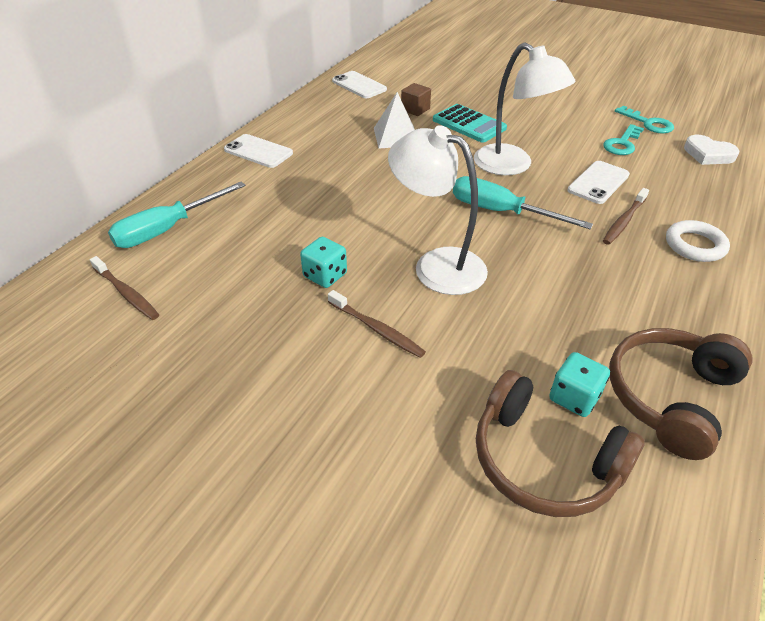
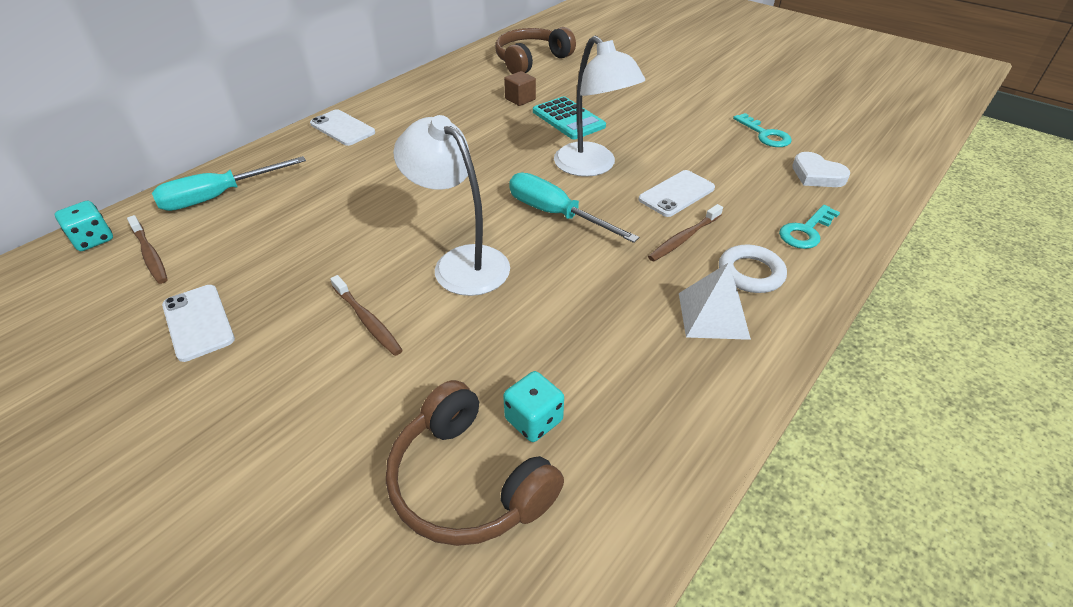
camera: 10 degrees right, 0 degrees up
(325, 275) = (344, 260): turquoise dice -> turquoise dice (93, 240)
(359, 85) = (475, 69): white phone -> white phone (198, 322)
(396, 136) = (486, 125): white pyramid -> white pyramid (713, 315)
(622, 143) = (725, 154): turquoise key -> turquoise key (806, 231)
(670, 397) = (639, 434): brown headphones -> brown headphones (531, 60)

